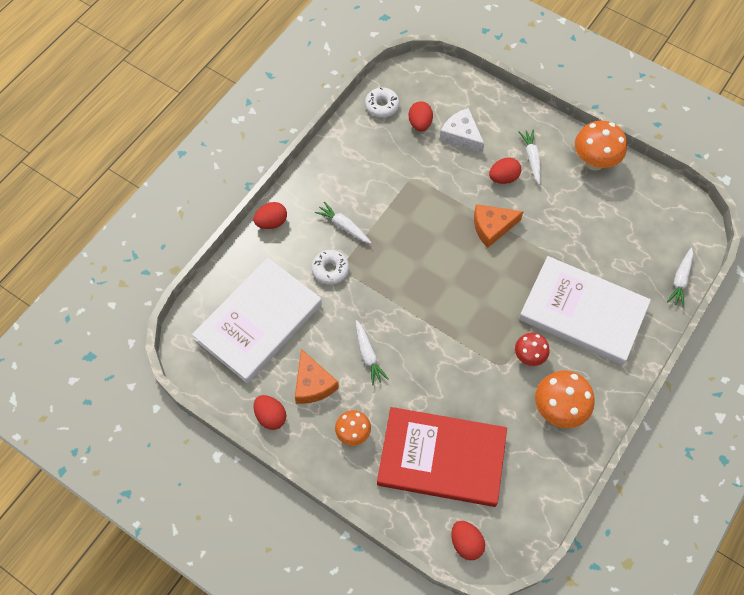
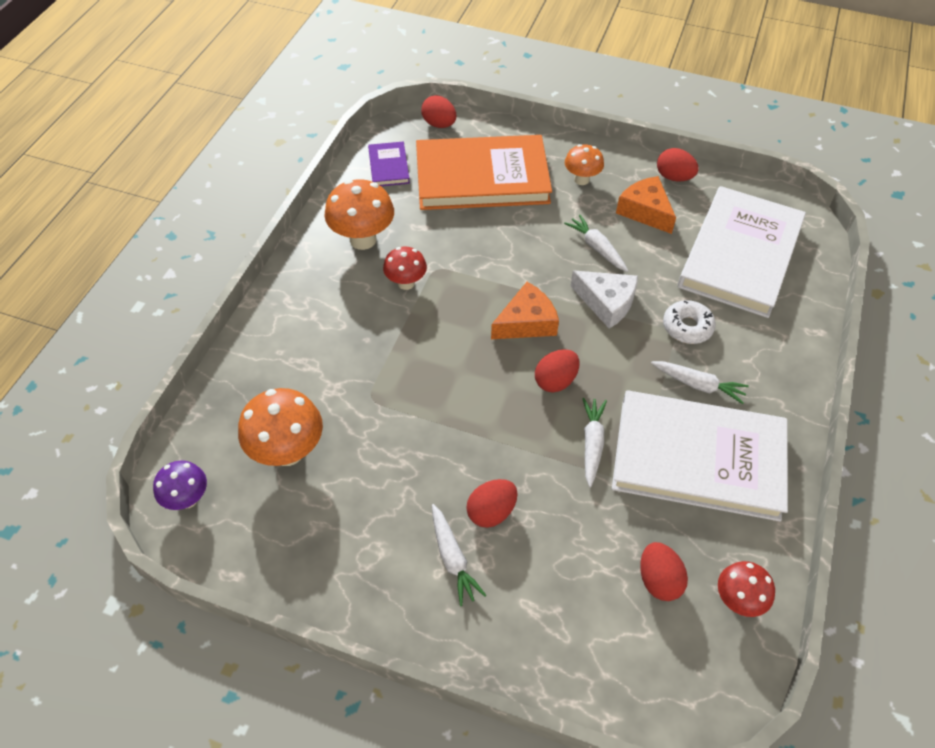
camera: 165 degrees right, 10 degrees down
(271, 222) = (797, 369): red egg -> red egg (555, 381)
(382, 106) = (737, 600): white donut -> red mushroom
(441, 458) = (482, 178): red book -> orange book
(461, 135) = (581, 574): white cheese -> white cheese (607, 303)
(492, 227) = (489, 429): orange cheese -> orange cheese (526, 322)
(524, 494) = (389, 166): none -> purple book
(582, 312) = (344, 344): white book -> white book (698, 458)
(594, 162) = (345, 577): orange mushroom -> orange mushroom (288, 452)
(680, 280) = (207, 413): white carrot -> white carrot (592, 444)
(688, 225) = (187, 499): none -> purple mushroom

